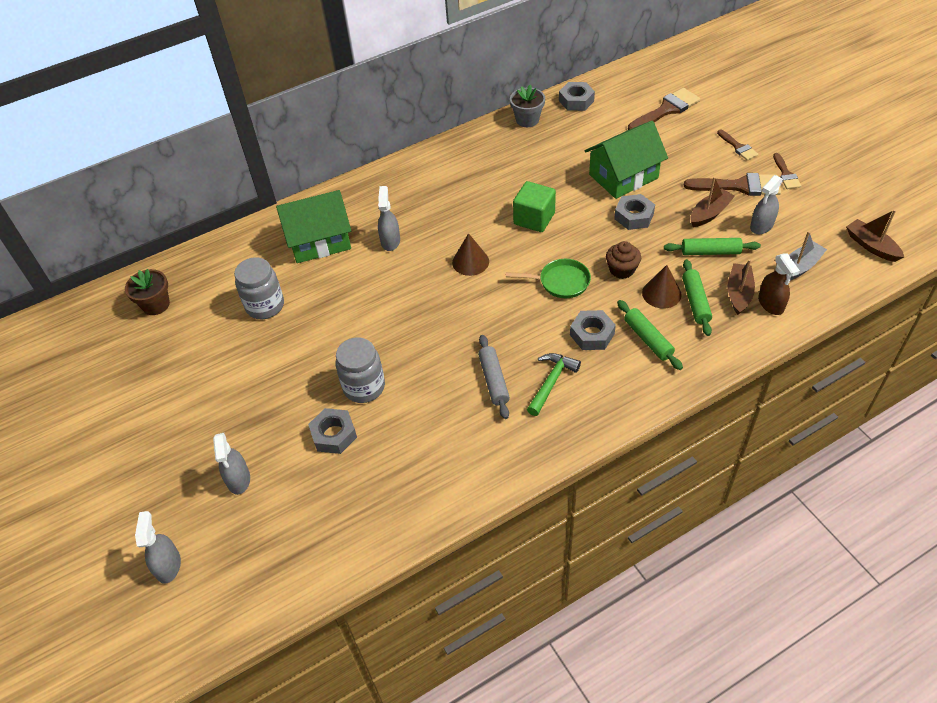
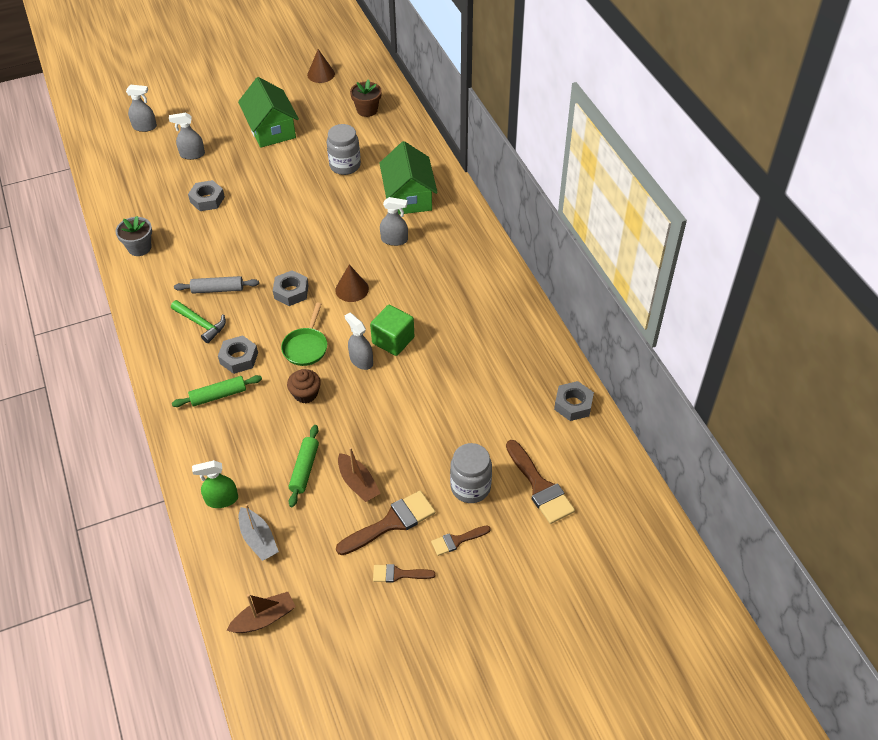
camera: 95 degrees right, 0 degrees up
(364, 387) = (243, 216): grey jar -> grey jar (470, 487)
(527, 120) = (547, 356): grey flower pot -> grey flower pot (139, 247)
(623, 176) = (435, 422): green house -> green house (271, 129)
(634, 216) = (373, 418): grey nut -> grey nut (291, 292)
(661, 293) = (266, 417): brown cone -> brown cone (321, 74)
(695, 302) = (247, 441): green rolling pin -> none
(739, 186) = (391, 522): brown brush -> brown brush turned 135 degrees counterclockwise
(739, 293) = (244, 477): brown boat -> none
(761, 226) = (326, 524): grey spray bottle -> grey spray bottle (361, 360)
(771, 304) = (221, 499): brown spray bottle -> green spray bottle

